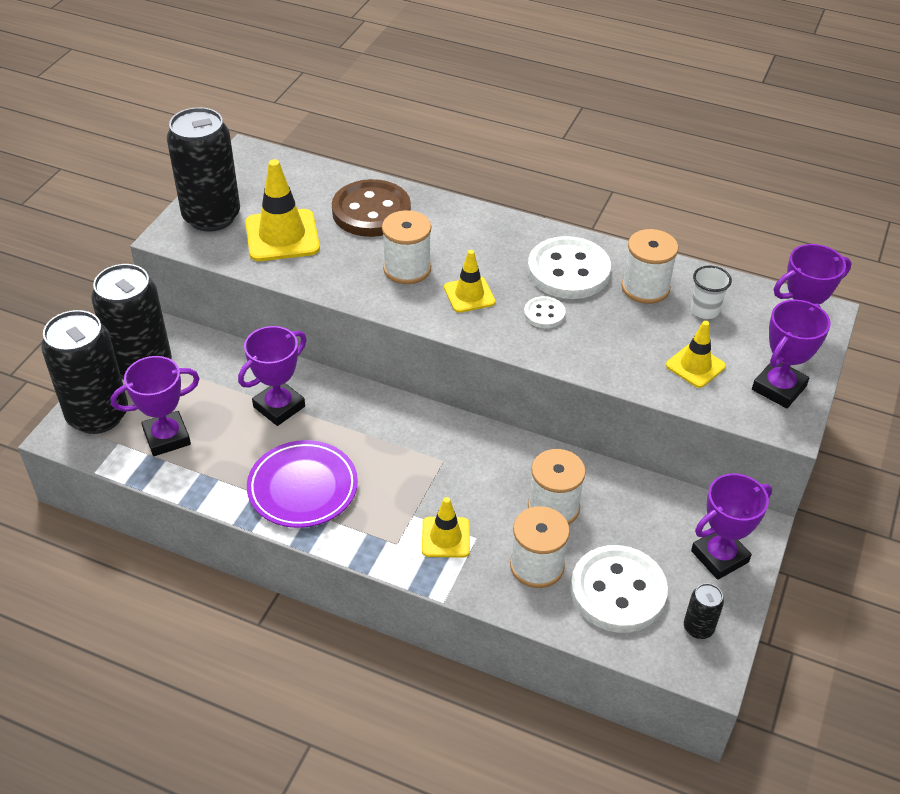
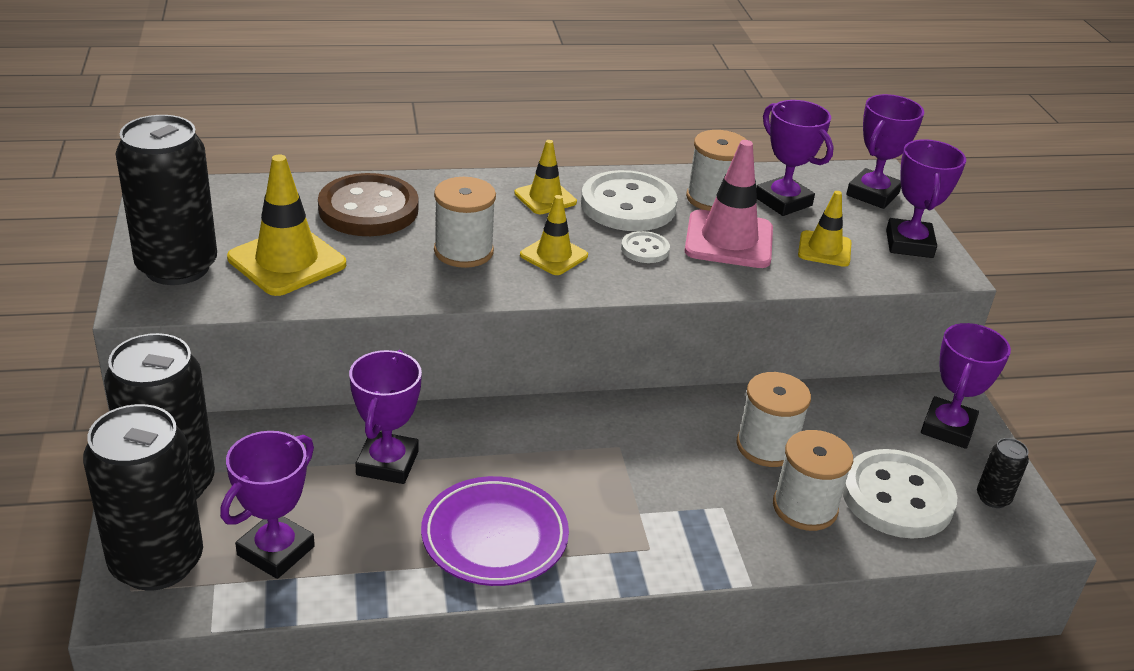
camera: 35 degrees left, 10 degrees down
(445, 537) = (693, 520): yellow traffic cone -> yellow traffic cone (545, 198)
(621, 329) = (729, 240): none -> pink traffic cone
(704, 310) = (783, 201): white cup -> purple trophy

